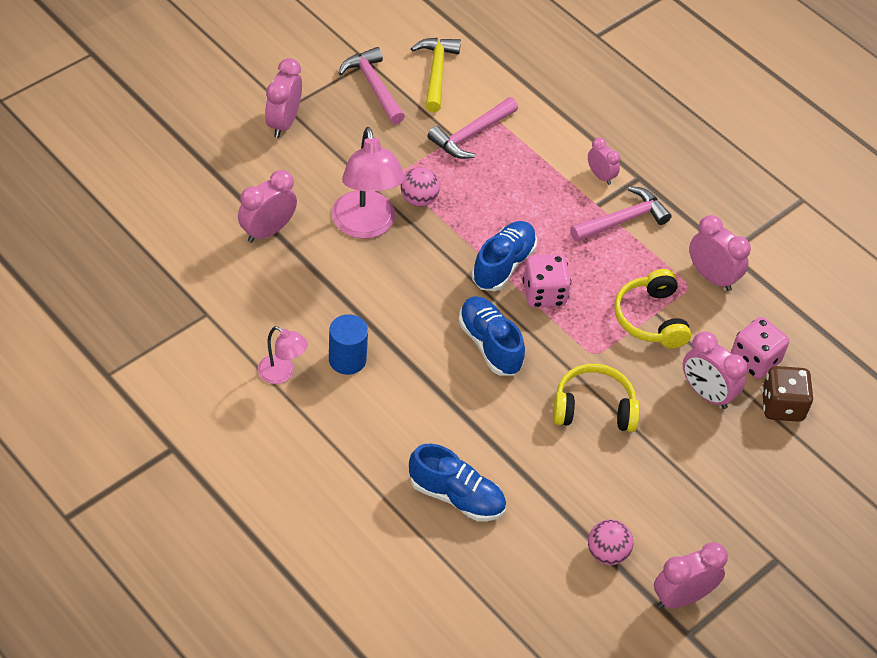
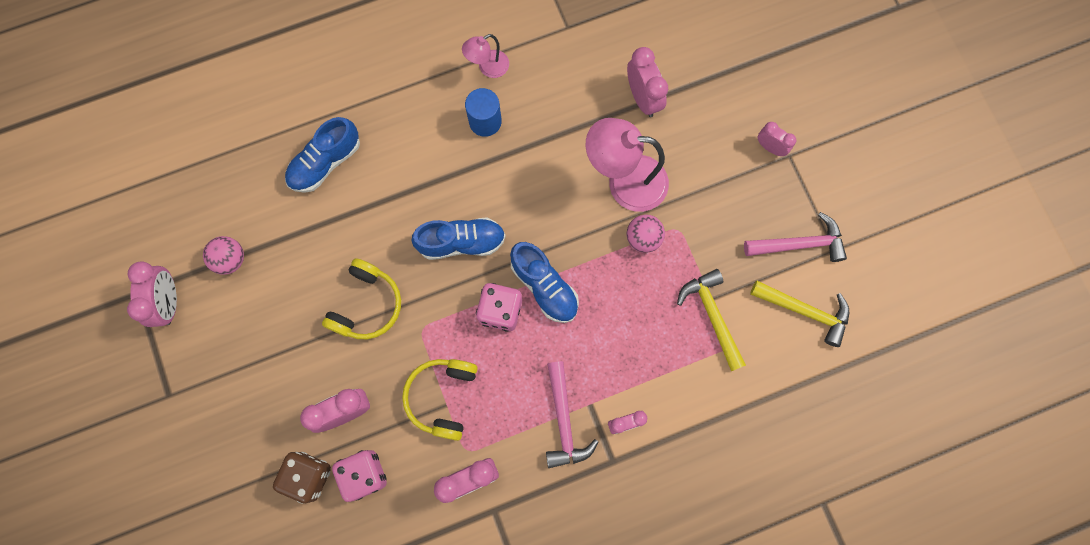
camera: 115 degrees right, 25 degrees up
(283, 123) = (770, 147): pink clock -> pink clock, size x0.62
(471, 135) = (712, 315): pink hammer -> yellow hammer
(650, 318) = (442, 397): yellow headphones -> yellow headphones turned 90 degrees counterclockwise

